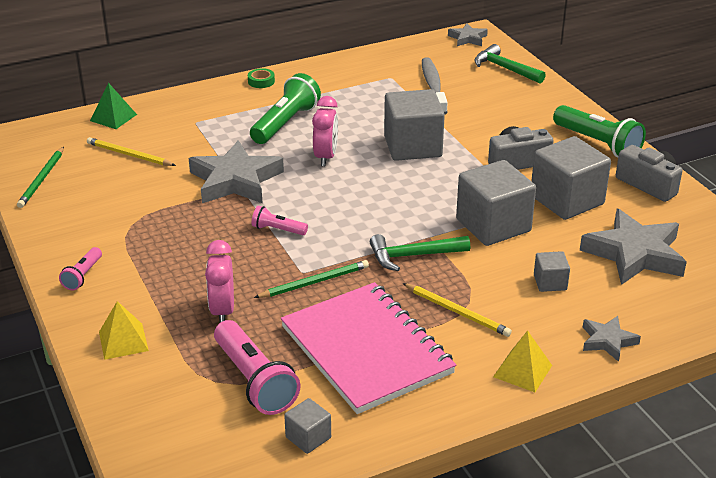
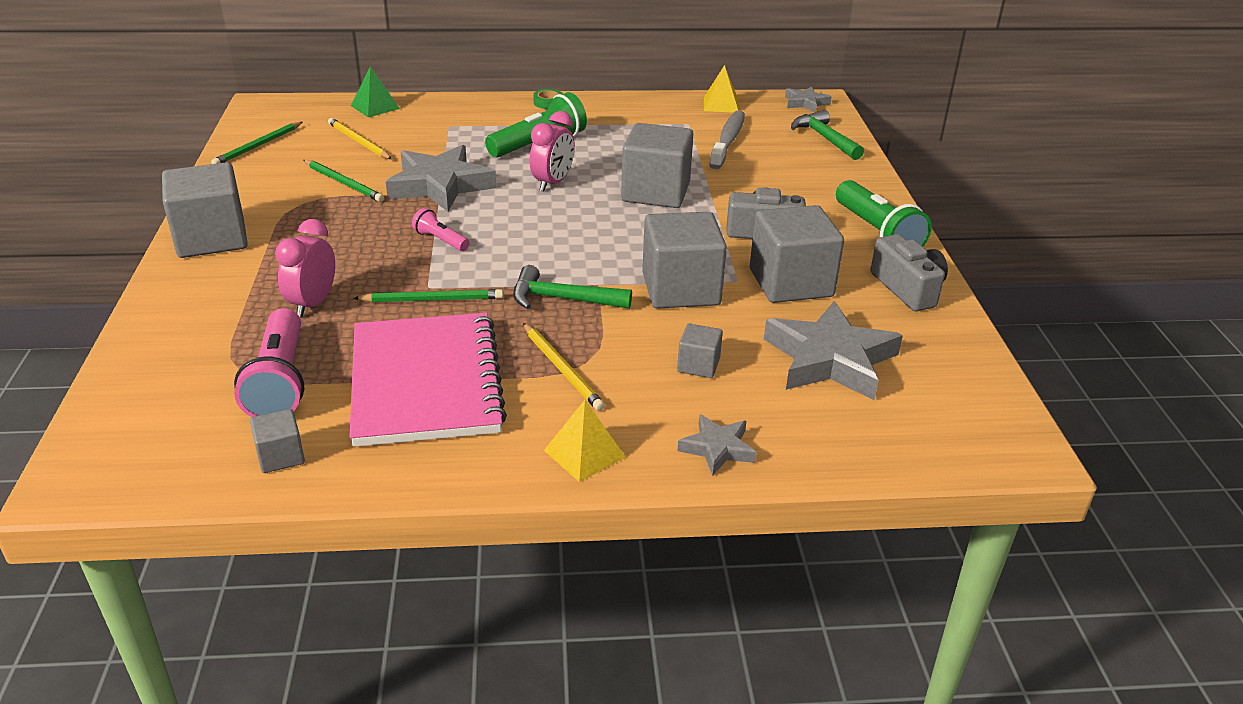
camera: 20 degrees right, 0 degrees up
(83, 276) = (211, 238): pink flashlight -> grey cube
(123, 341) = (190, 308): yellow pyramid -> yellow pyramid (721, 104)
(151, 197) = (344, 183): none -> green pencil

